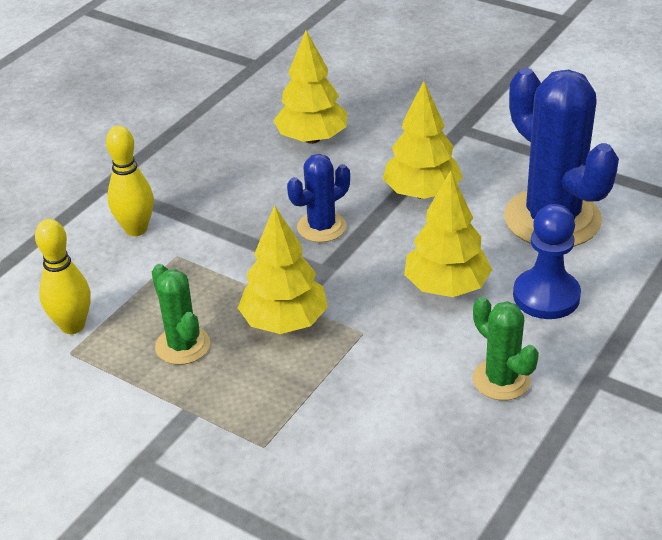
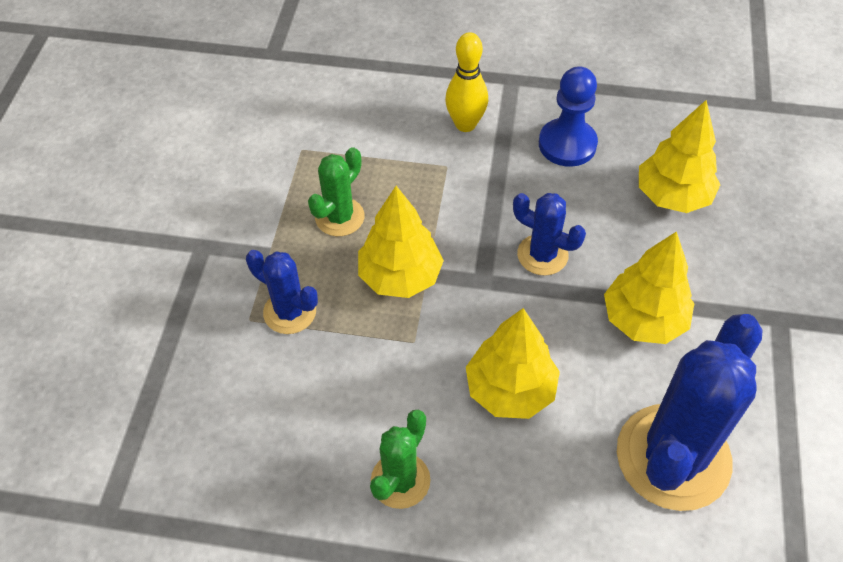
camera: 65 degrees right, 15 degrees up
(72, 326) = (331, 137): yellow bowling pin -> none
(274, 412) = (290, 312): none -> blue cactus
(546, 296) = (542, 487): blue pawn -> blue pawn (567, 144)

